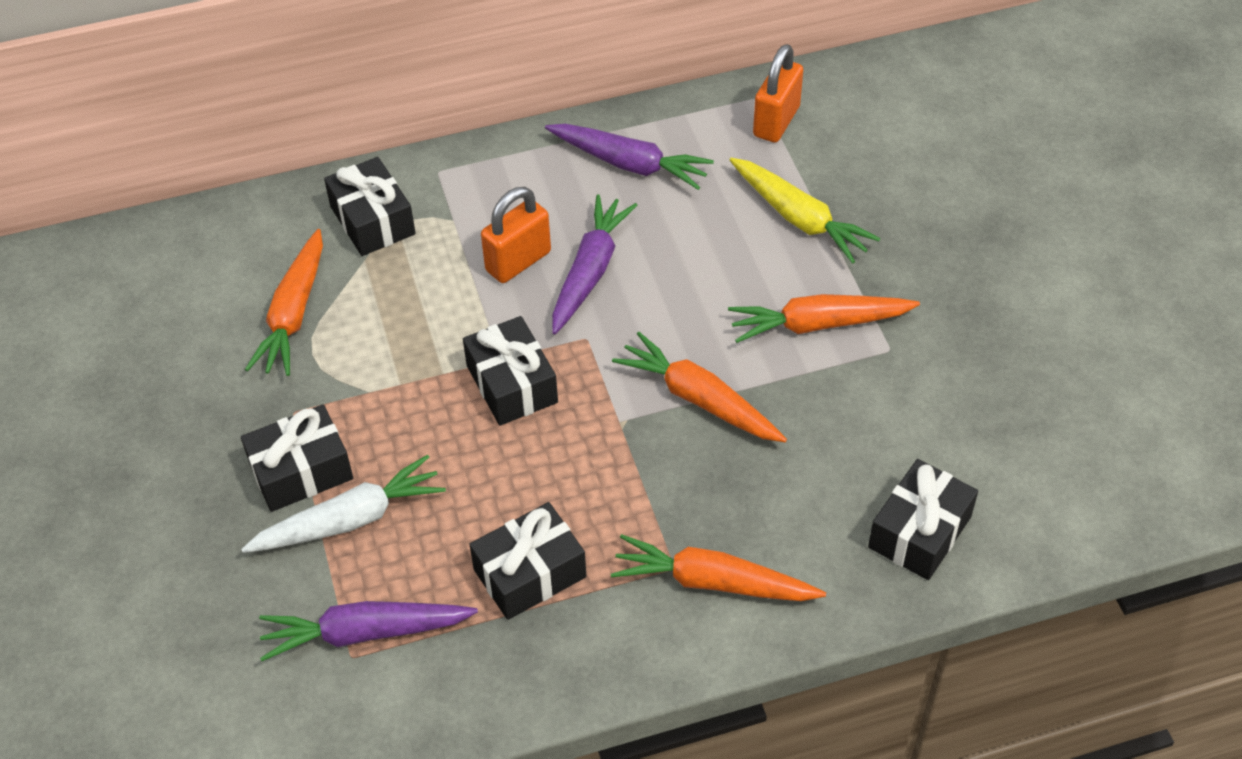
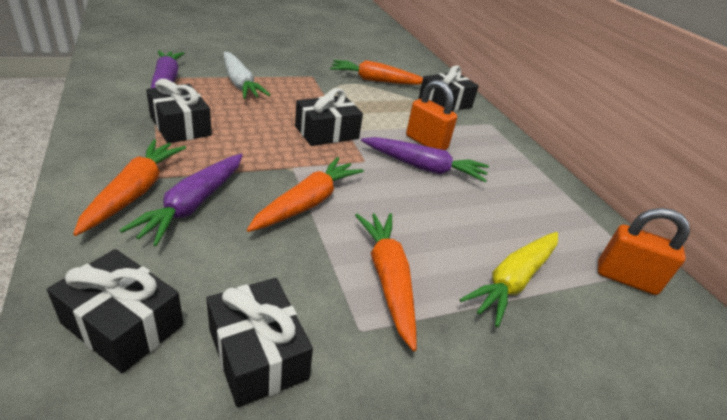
camera: 80 degrees right, 15 degrees down
(301, 471) = (274, 75): black gift -> black gift (258, 354)
(630, 164) = (531, 193): purple carrot -> purple carrot (193, 205)

